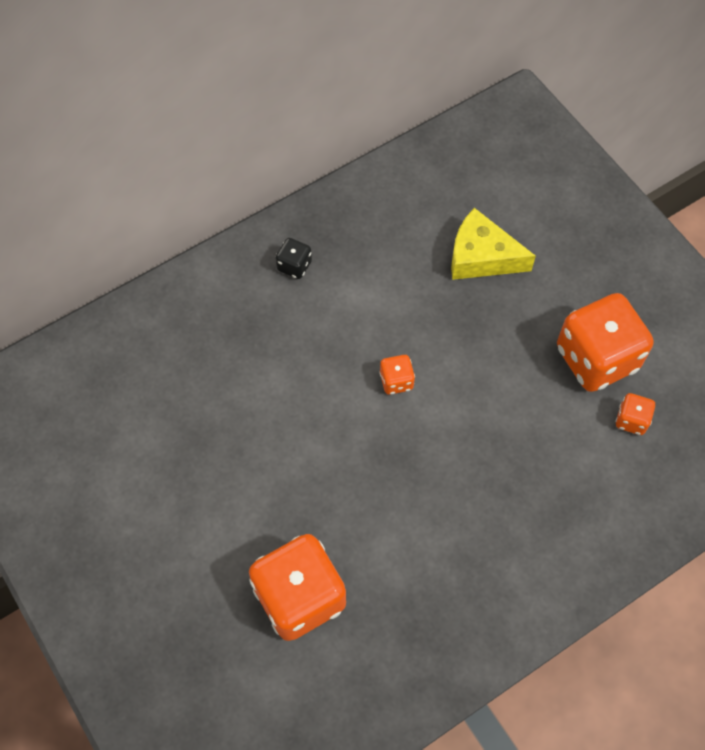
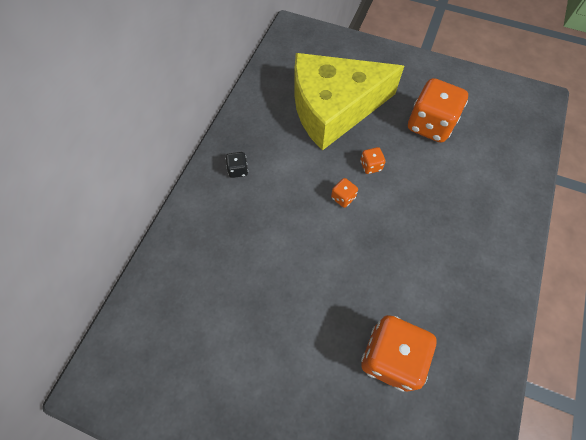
camera: 35 degrees left, 0 degrees up
(481, 257) = (333, 108): yellow cheese -> yellow cheese, size x2.08
(631, 420) = (471, 144): orange dice -> orange dice (370, 166)

